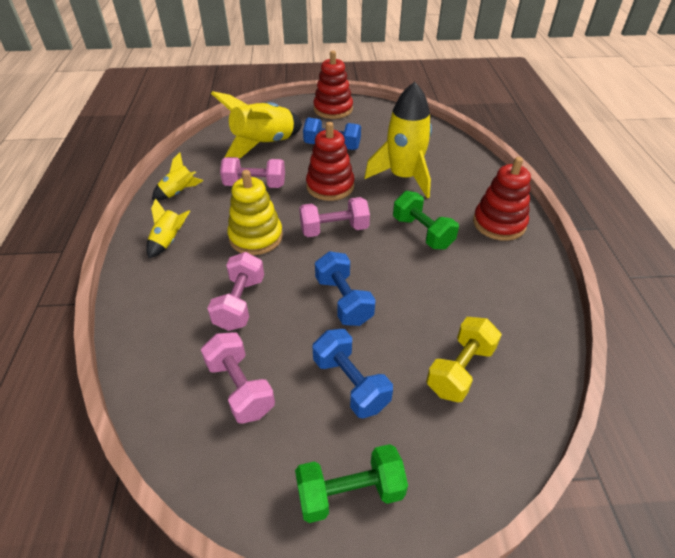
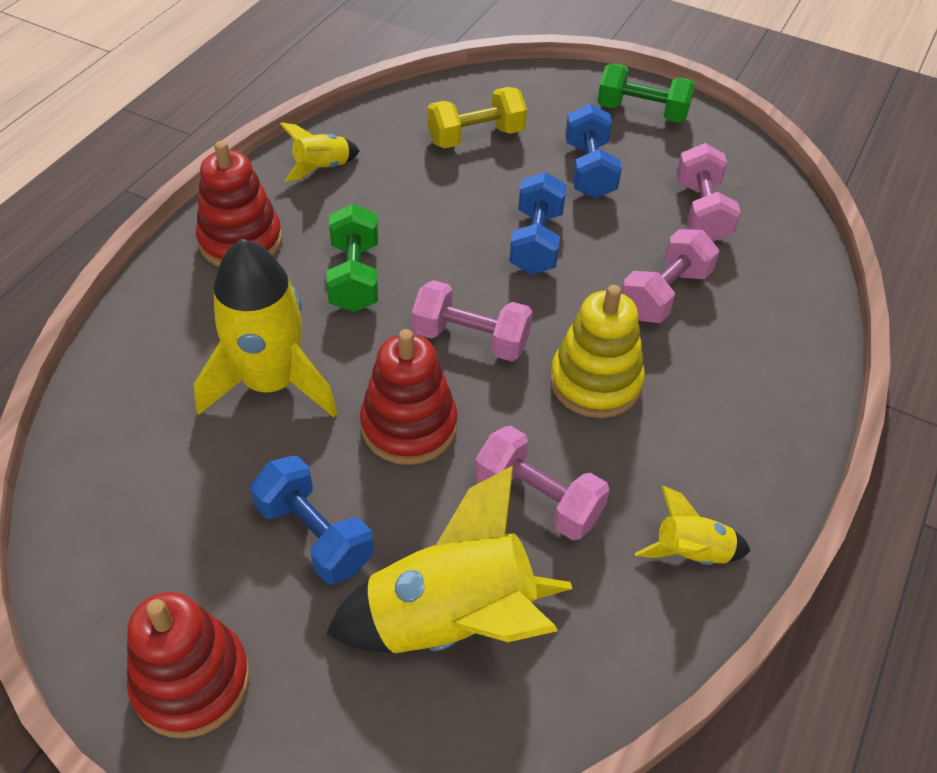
camera: 150 degrees left, 5 degrees up
(169, 241) = (736, 439): yellow rocket -> yellow rocket (322, 168)

